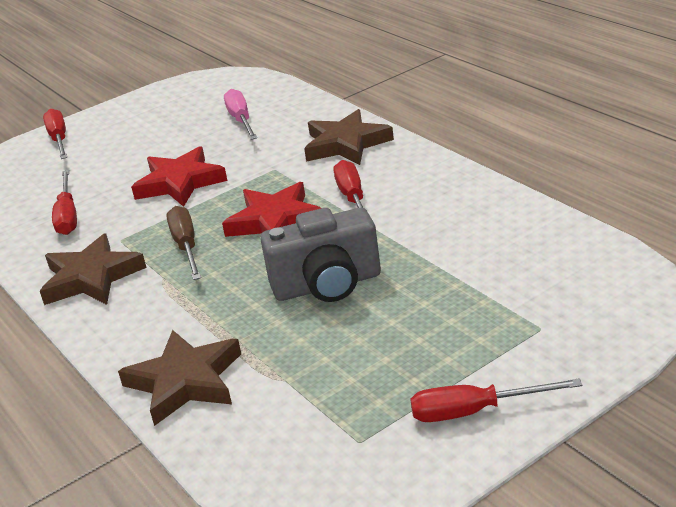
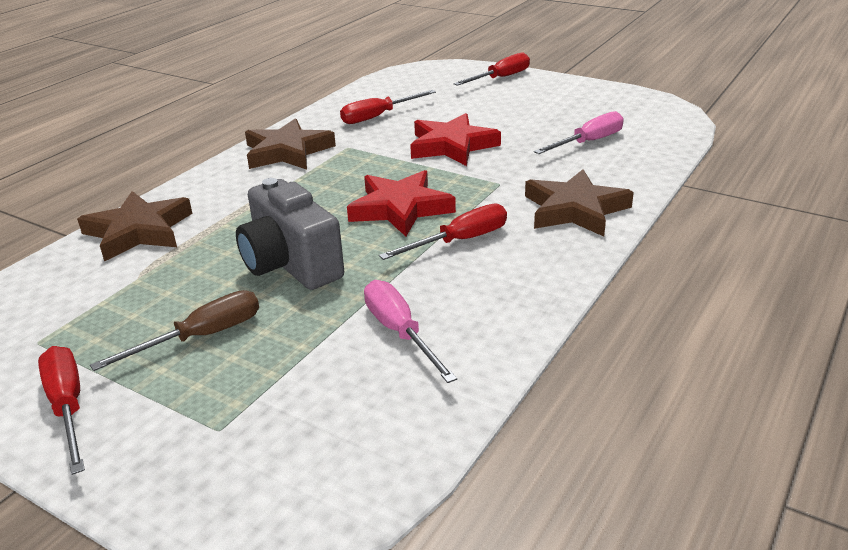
camera: 65 degrees right, 0 degrees up
(186, 246) = (344, 177): brown screwdriver -> brown screwdriver (201, 337)
(464, 238) = (400, 333): none -> pink screwdriver

